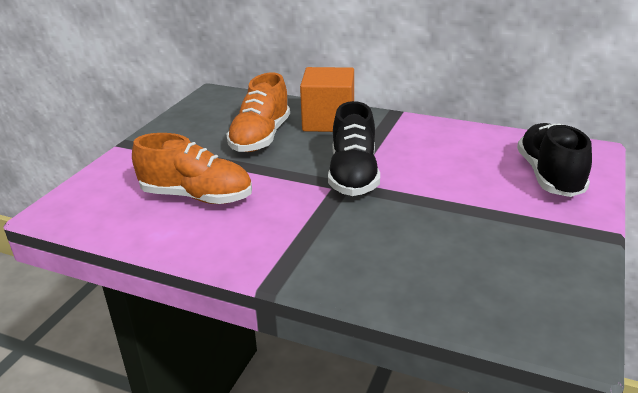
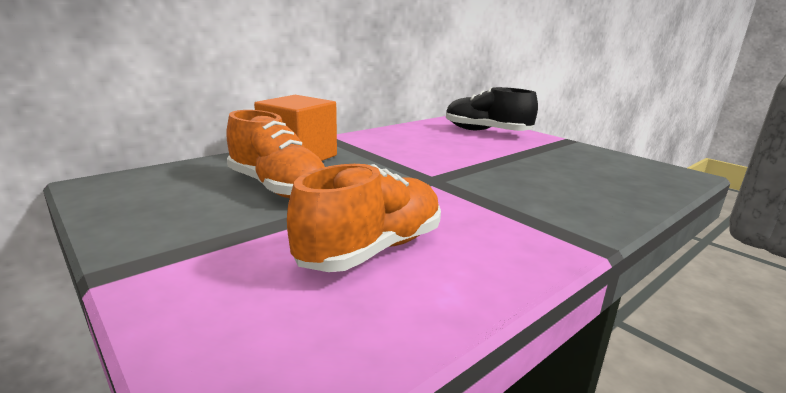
camera: 65 degrees left, 10 degrees down
(353, 175) = (420, 172): black shoe -> none

